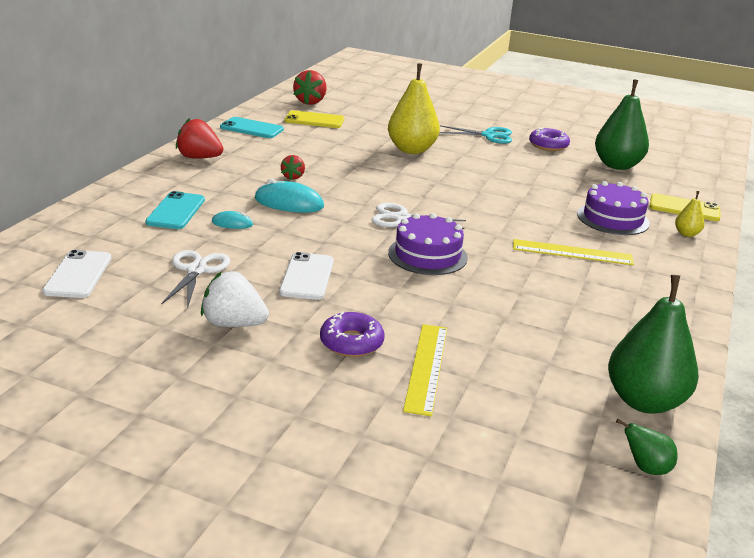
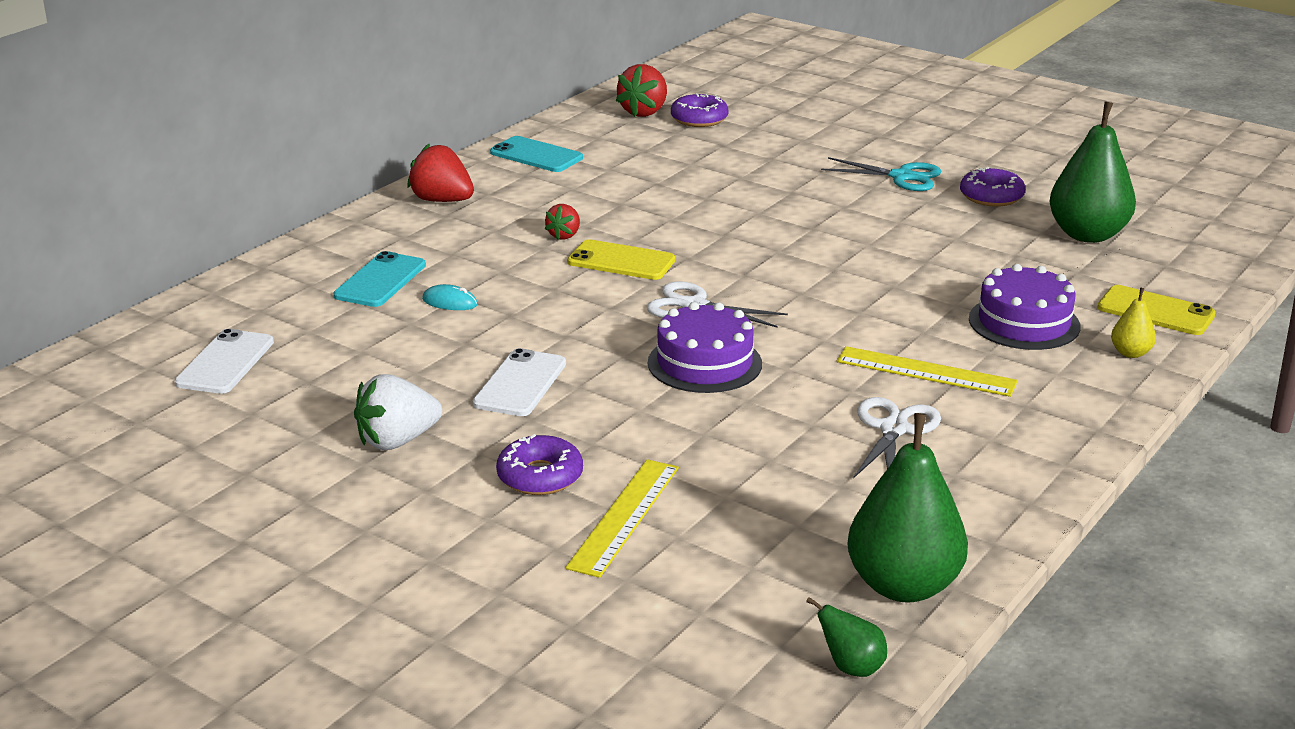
camera: 15 degrees right, 0 degrees up
(196, 270) = (376, 366): white scissors -> white scissors (893, 429)
(233, 324) = (397, 441): white strawberry -> white strawberry turned 60 degrees counterclockwise
(289, 203) = (541, 275): turquoise mouse -> none
(314, 120) = (636, 143): yellow phone -> yellow phone (621, 261)
(347, 105) = (699, 119): none -> purple donut
(412, 150) = (764, 197): yellow pear -> none

